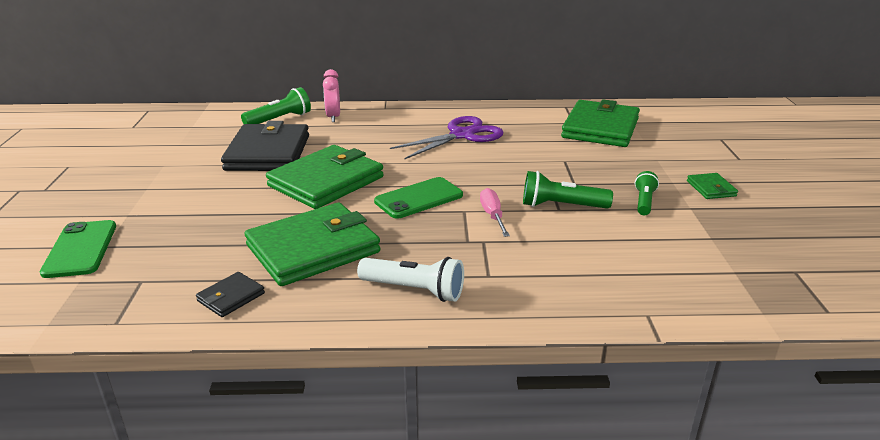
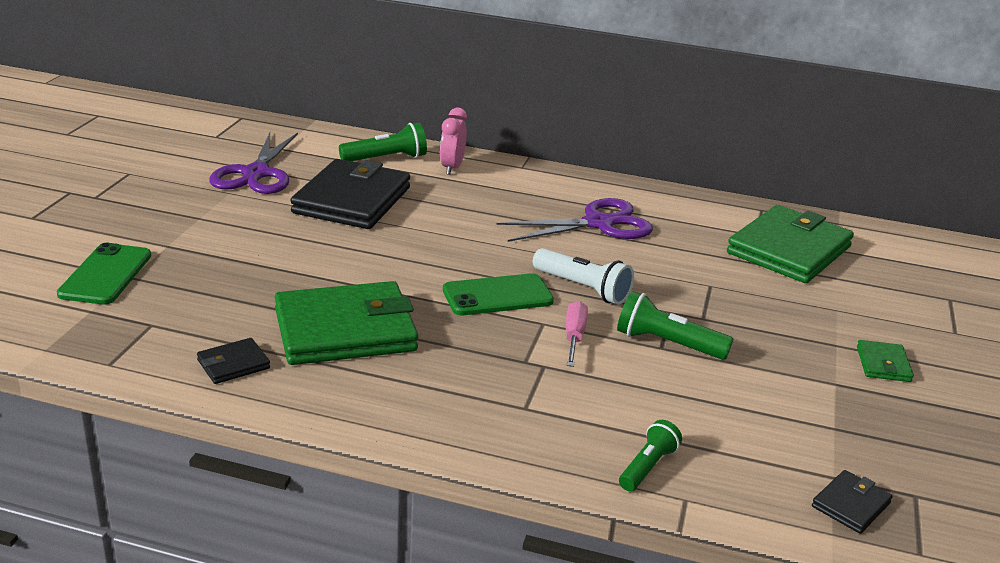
camera: 15 degrees right, 0 degrees up
(179, 148) = (256, 174): none -> purple scissors
(326, 182) = (400, 251): green wallet -> none
(414, 290) = (431, 404): white flashlight -> white flashlight (583, 288)
(644, 202) = (779, 362): green flashlight -> green flashlight (647, 467)
(760, 289) = (851, 505): none -> black wallet

